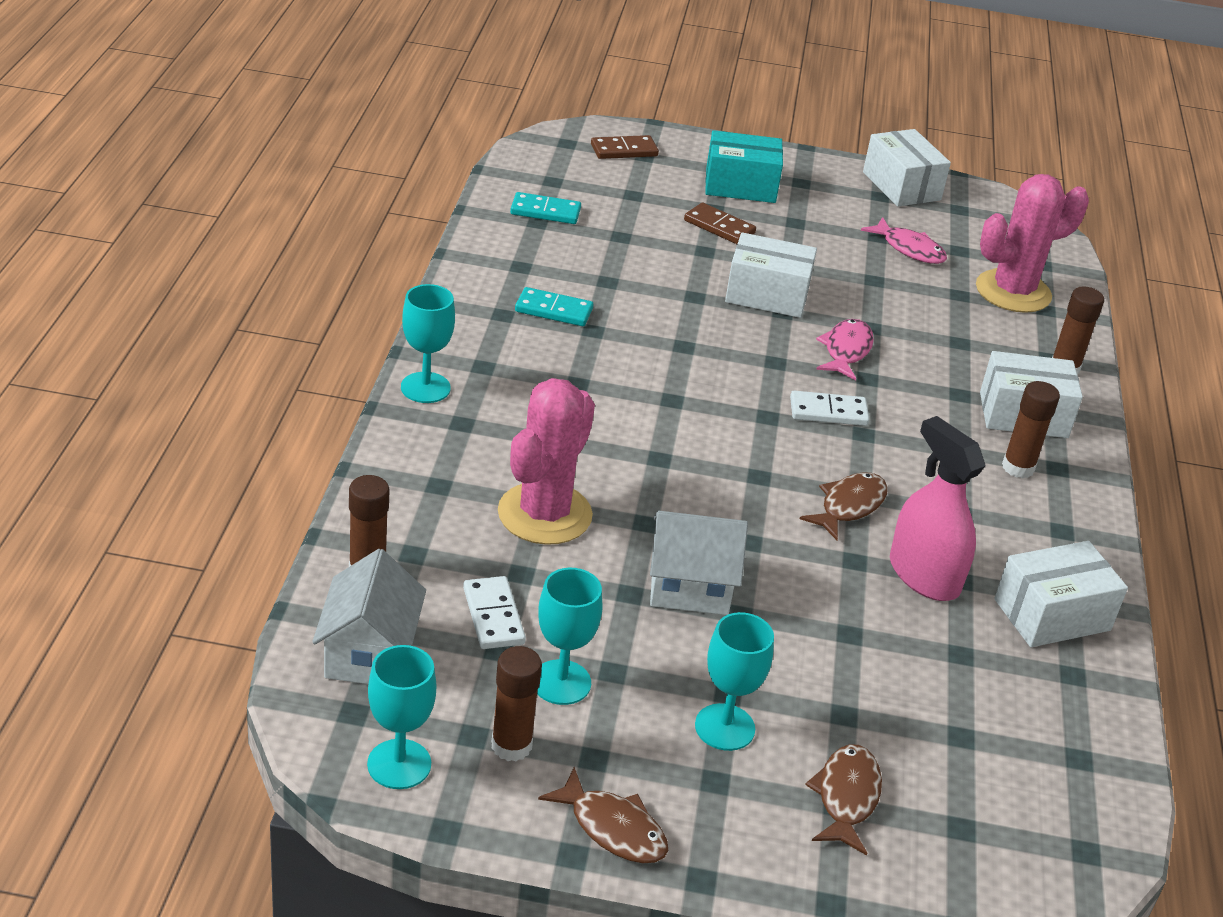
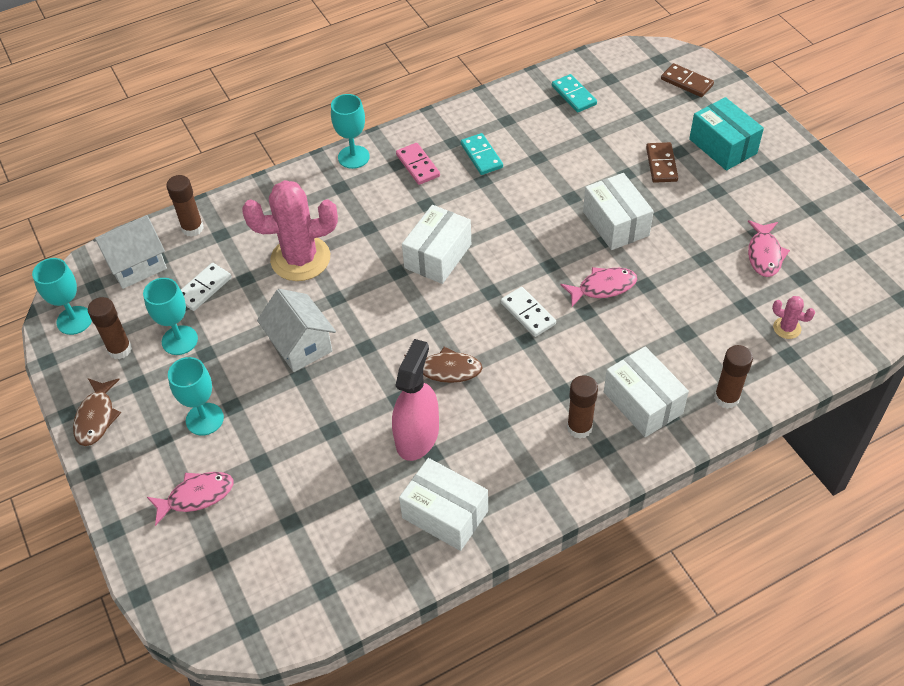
camera: 60 degrees right, 15 degrees up
(507, 355) = (418, 165): none -> pink domino
(846, 797) = (196, 496): brown fish -> pink fish
(901, 186) = (840, 210): white box -> white box (438, 256)
(1013, 292) = (787, 328): pink cactus -> pink cactus, size x0.43

